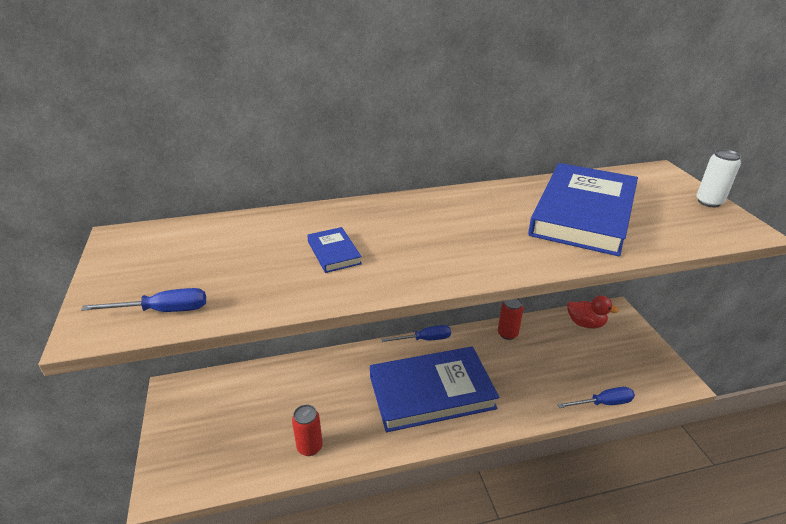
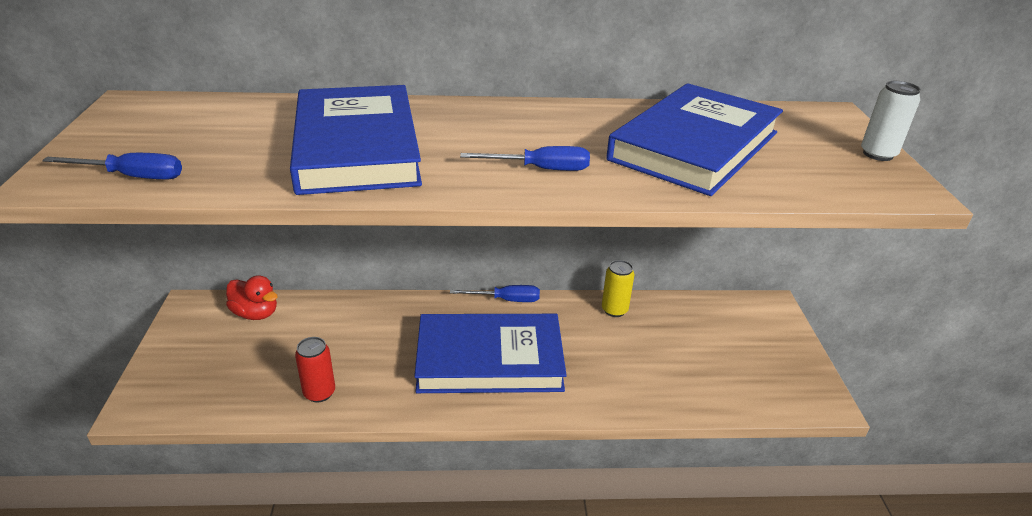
camera: 10 degrees right, 0 degrees up
(334, 252) = (356, 147): blue book -> blue book, size x2.45
(507, 334) = (614, 310): red can -> yellow can
(585, 323) = (723, 314): red duck -> red duck (256, 313)
(603, 403) = (706, 409): blue screwdriver -> blue screwdriver (541, 169)

